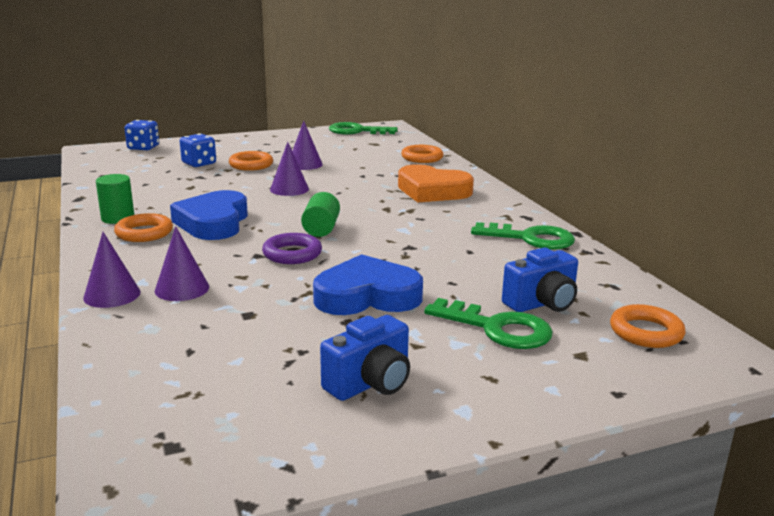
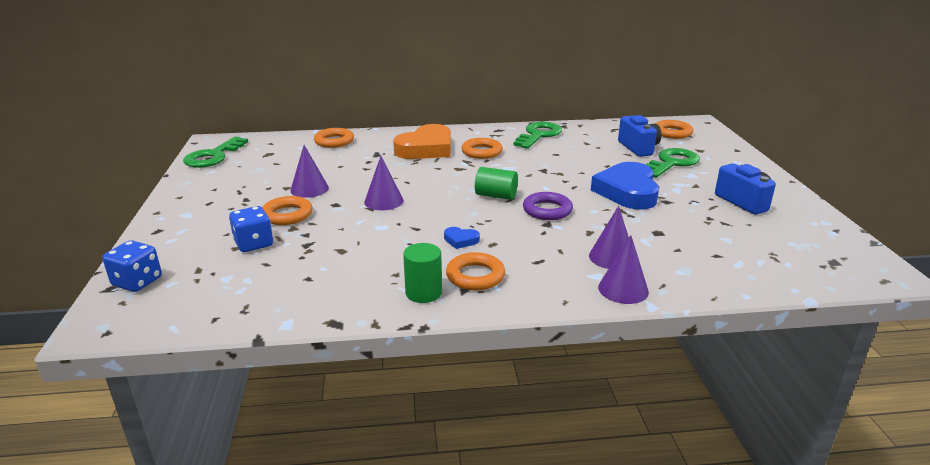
camera: 75 degrees left, 5 degrees up
(213, 222) = (461, 240): blue heart -> blue heart, size x0.41
(443, 214) = (482, 152): none -> orange ring

